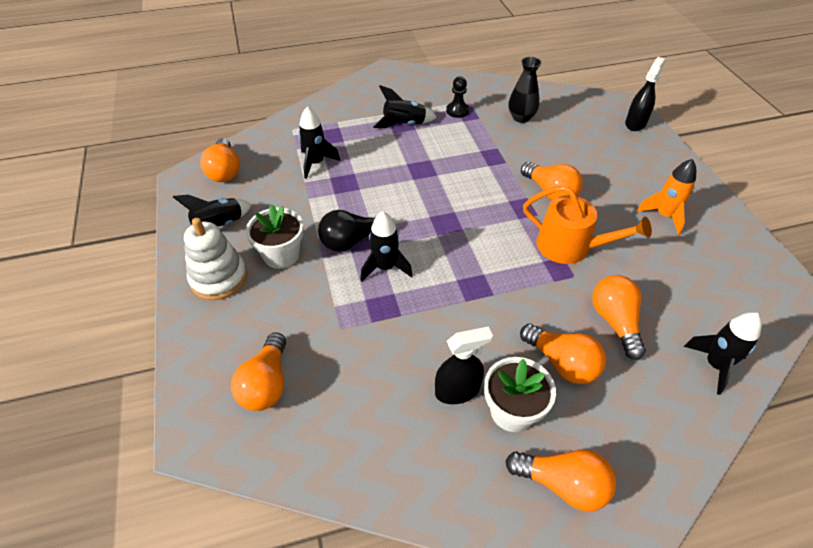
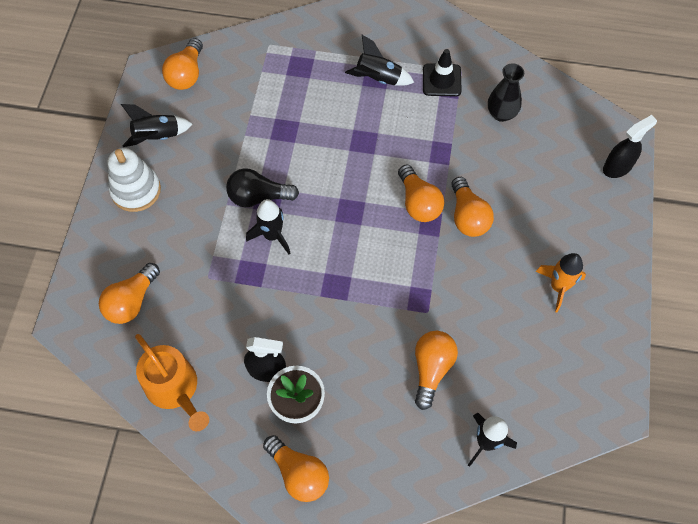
camera: 25 degrees right, 15 degrees up
(281, 255) = (194, 187): white flower pot -> none
(316, 163) = (270, 96): black rocket -> none
(457, 111) = (441, 80): black pawn -> black traffic cone
(562, 363) = (362, 384): orange light bulb -> orange light bulb (418, 203)
(570, 247) = (444, 282): orange watering can -> orange watering can (175, 389)

